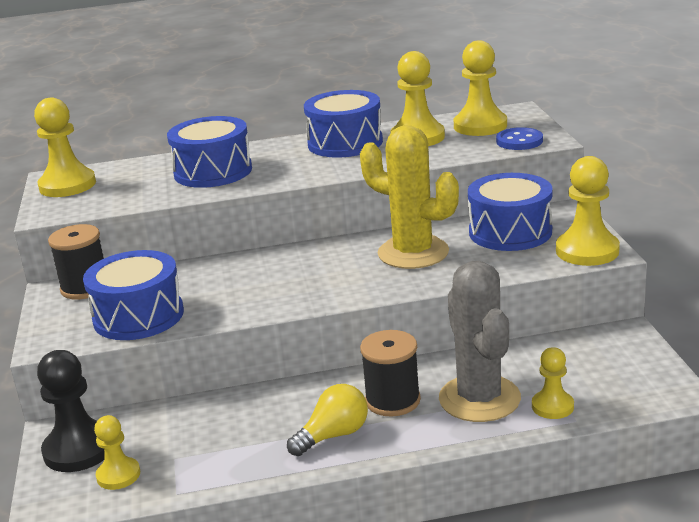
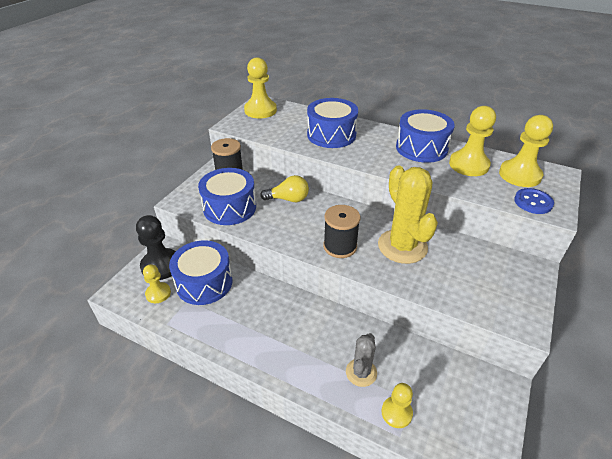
camera: 35 degrees right, 15 degrees up
(333, 435) = (264, 340): yellow light bulb -> yellow light bulb (288, 199)
(392, 400) = (315, 338): black spool -> black spool (340, 246)
(479, 399) = (361, 372): grey cactus -> grey cactus, size x0.55
(510, 232) = (478, 265): blue drum -> blue drum (204, 282)
(587, 251) = (514, 314): yellow pawn -> none

